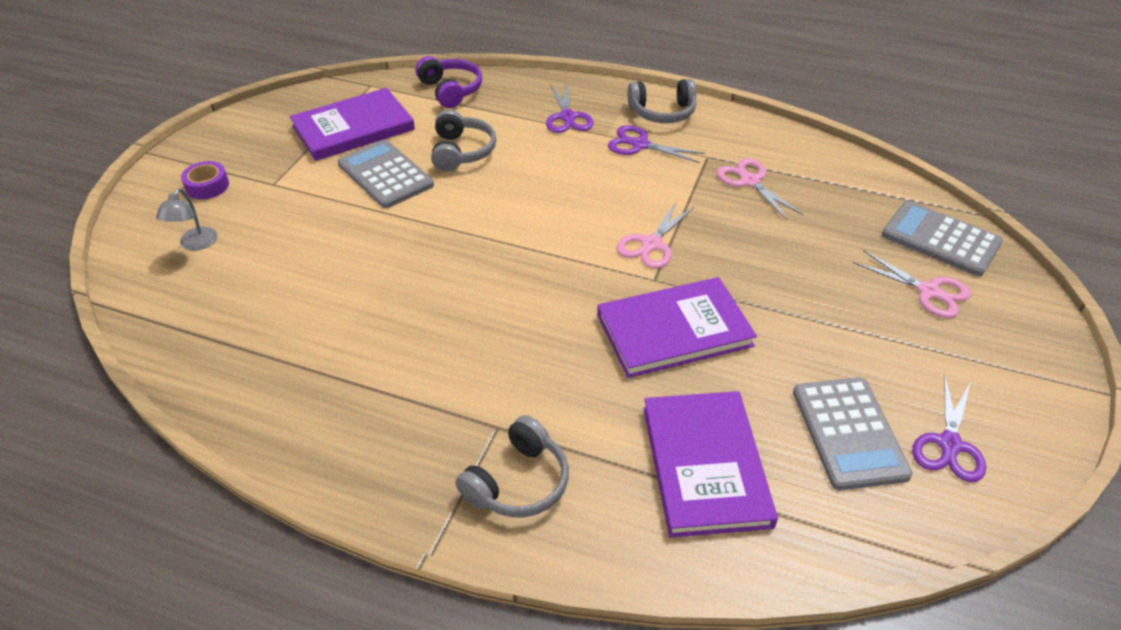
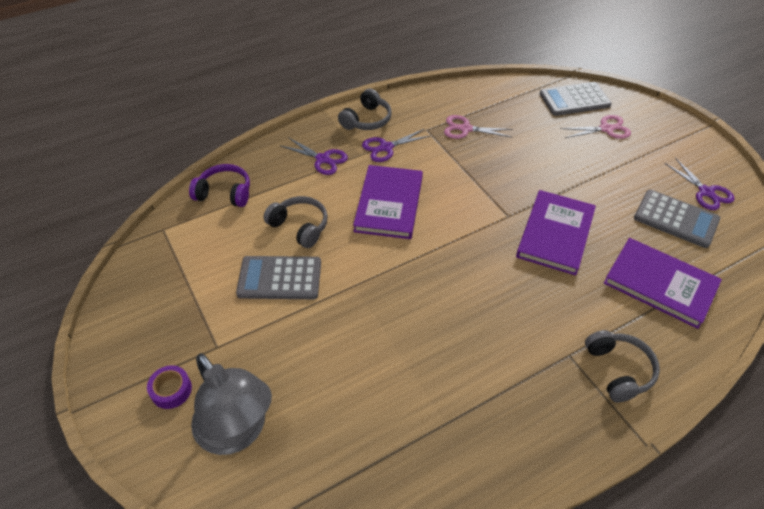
camera: 50 degrees left, 5 degrees up
(195, 244) = (238, 432): grey lamp -> grey lamp, size x2.20
(353, 128) = (204, 266): purple book -> purple book (389, 204)
(651, 244) = (478, 199): pink scissors -> none

